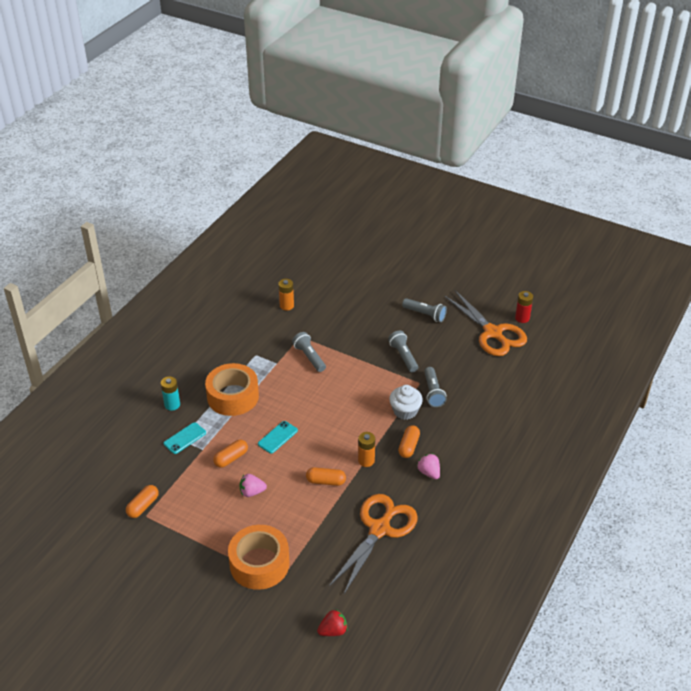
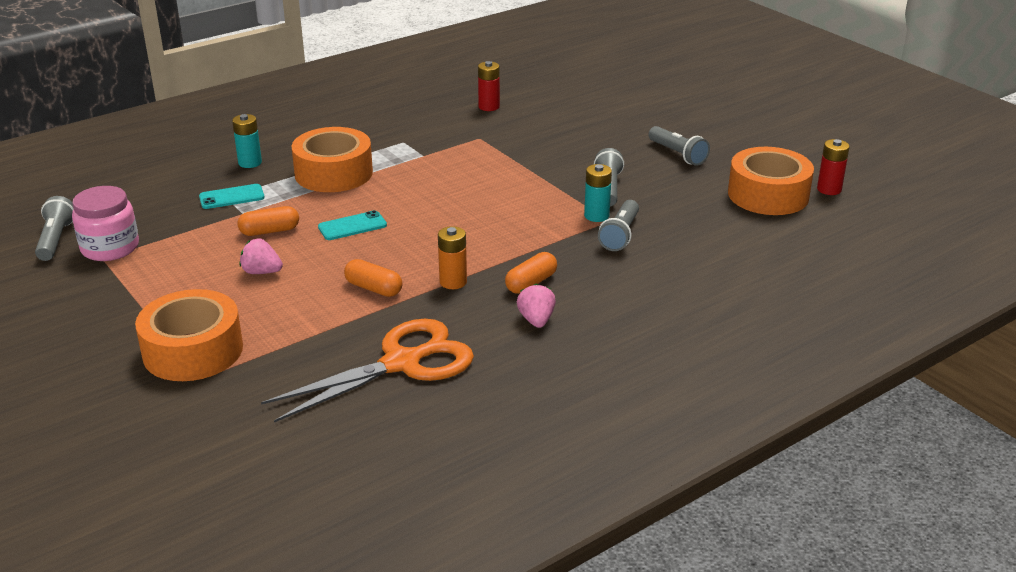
camera: 25 degrees right, 10 degrees down
(143, 506) = (110, 248): orange capsule -> pink jar
(286, 306) = (489, 107): orange battery -> red battery
(309, 357) = (473, 160): grey flashlight -> grey flashlight (56, 240)
(333, 631) = (217, 462): red strawberry -> none
(405, 411) = (560, 244): white cupcake -> none
(411, 381) = (596, 216): none -> turquoise battery
(493, 333) = (768, 195): orange scissors -> orange tape

